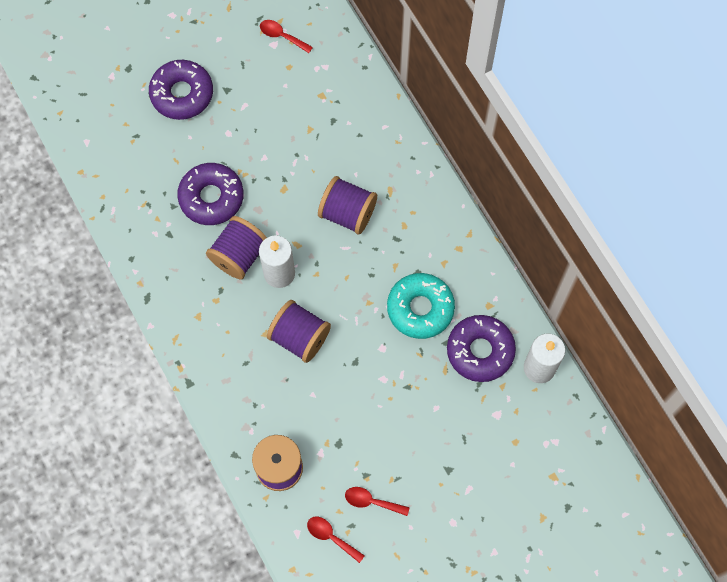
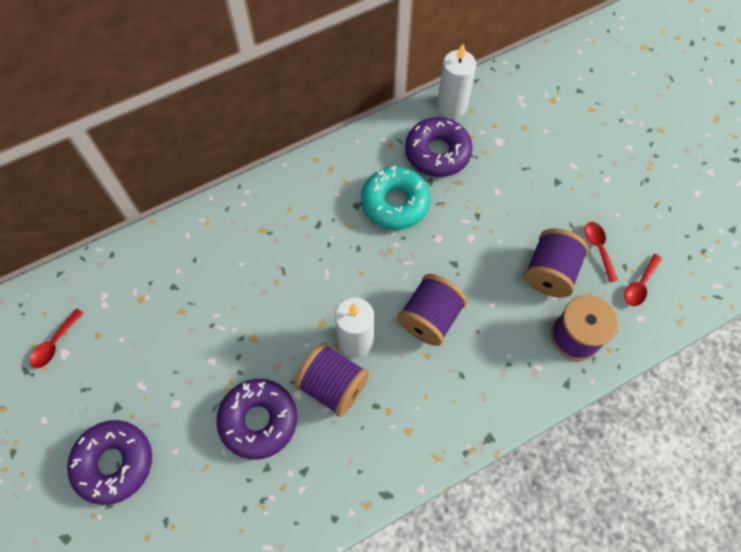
camera: 90 degrees left, 5 degrees down
(347, 213) = (287, 271): purple spool -> purple spool (549, 273)
(371, 501) = (598, 248): red spoon -> red spoon turned 150 degrees clockwise

